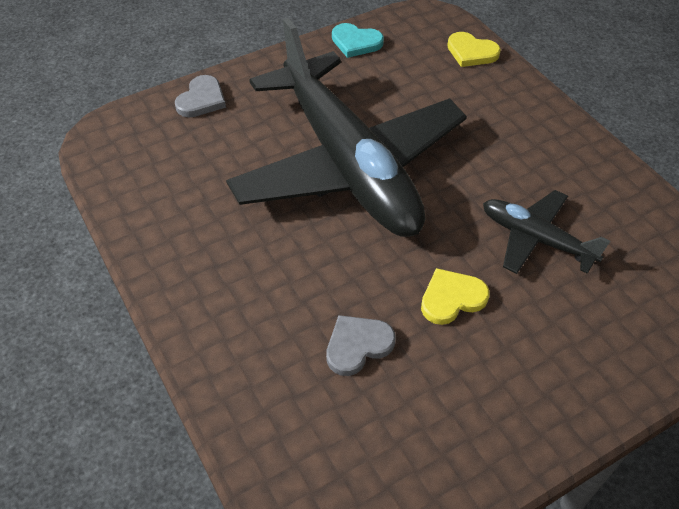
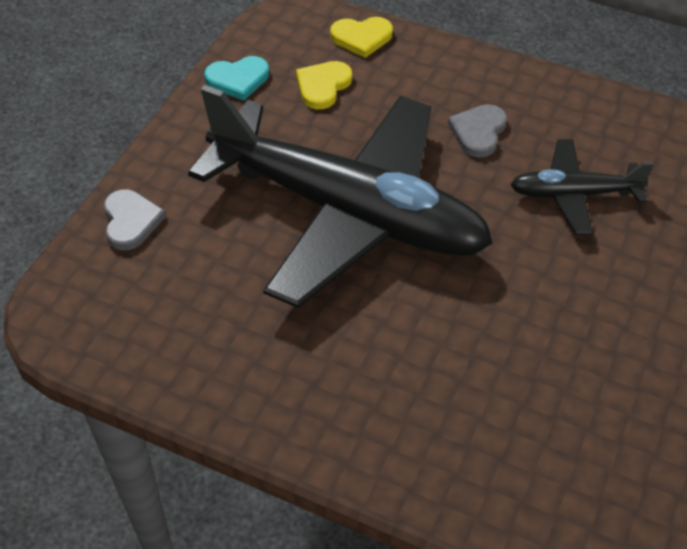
camera: 35 degrees left, 0 degrees up
(357, 345) = (513, 379): grey heart -> grey heart (478, 132)
(452, 298) = (553, 288): yellow heart -> yellow heart (323, 86)

